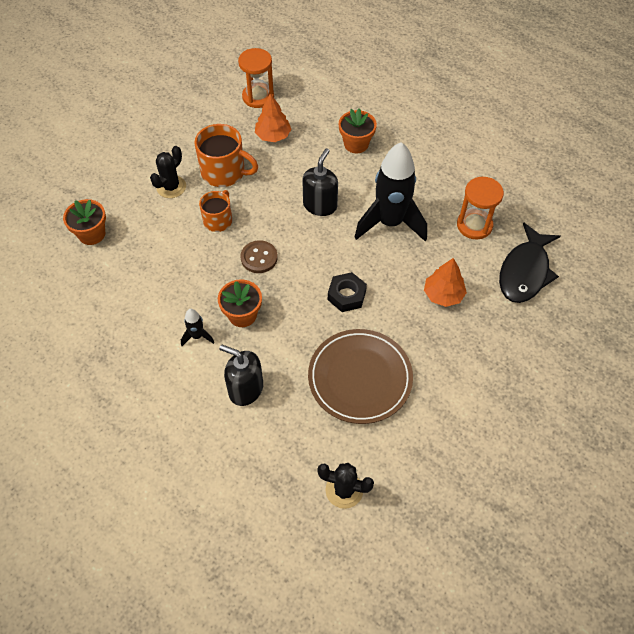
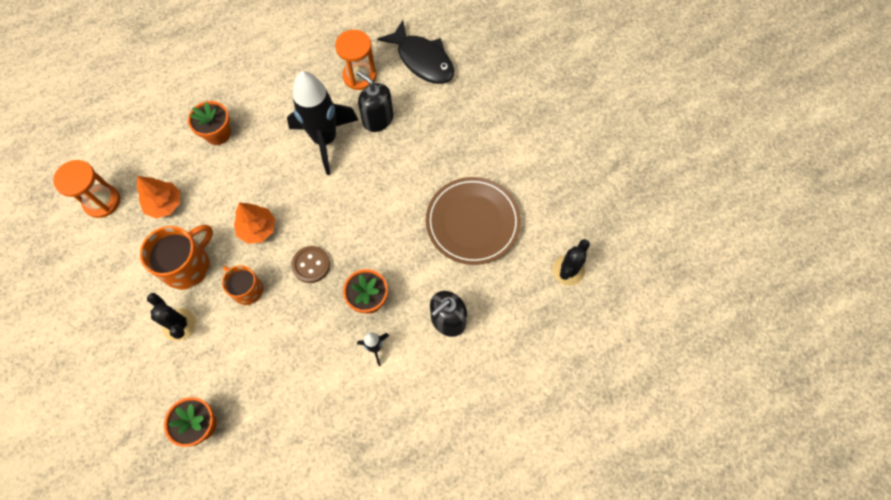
camera: 70 degrees left, 10 degrees up
(320, 205) = (275, 191): black soap dispenser -> black soap dispenser (377, 119)
(346, 295) = (386, 203): black nut -> none
(443, 294) = (418, 128): orange tree -> orange tree (257, 229)

